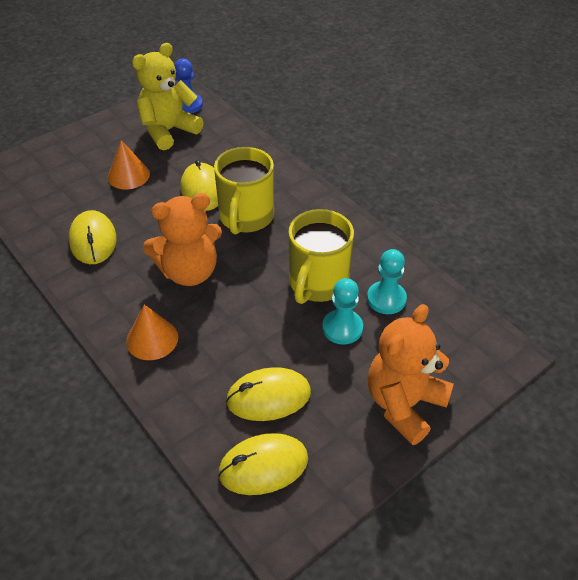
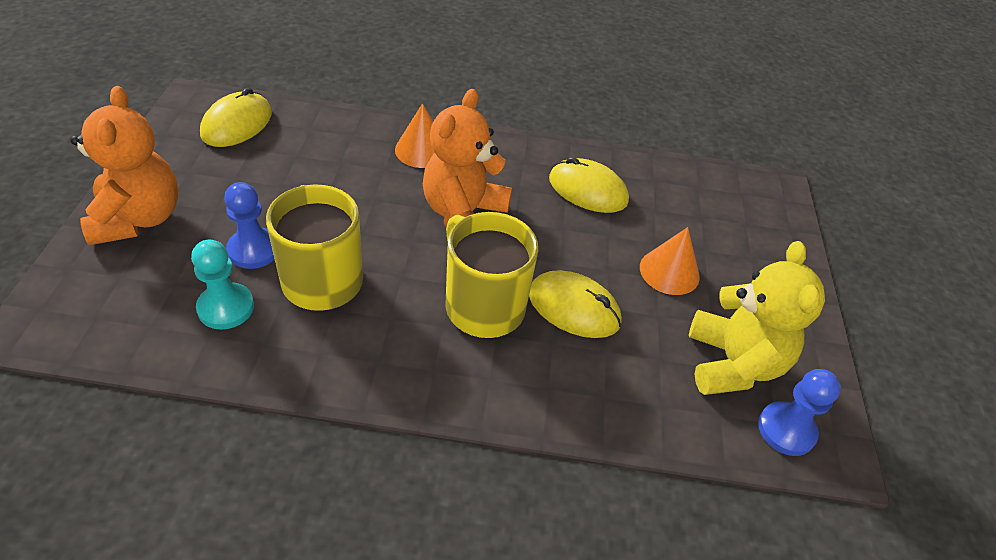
camera: 130 degrees right, 0 degrees up
(268, 397) = (275, 163): yellow mouse -> none
(342, 328) = (254, 250): turquoise pawn -> blue pawn

